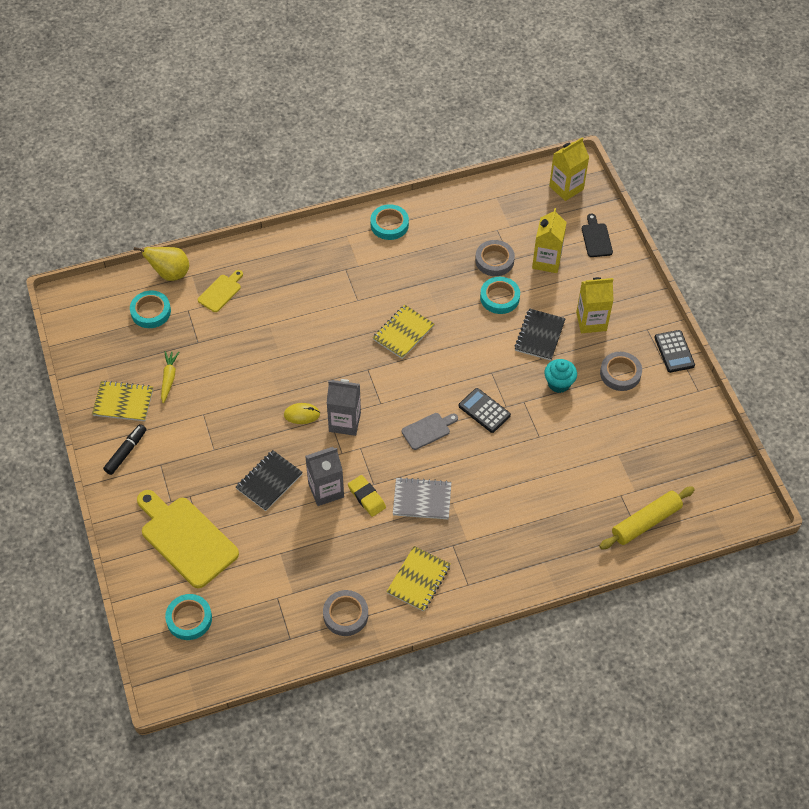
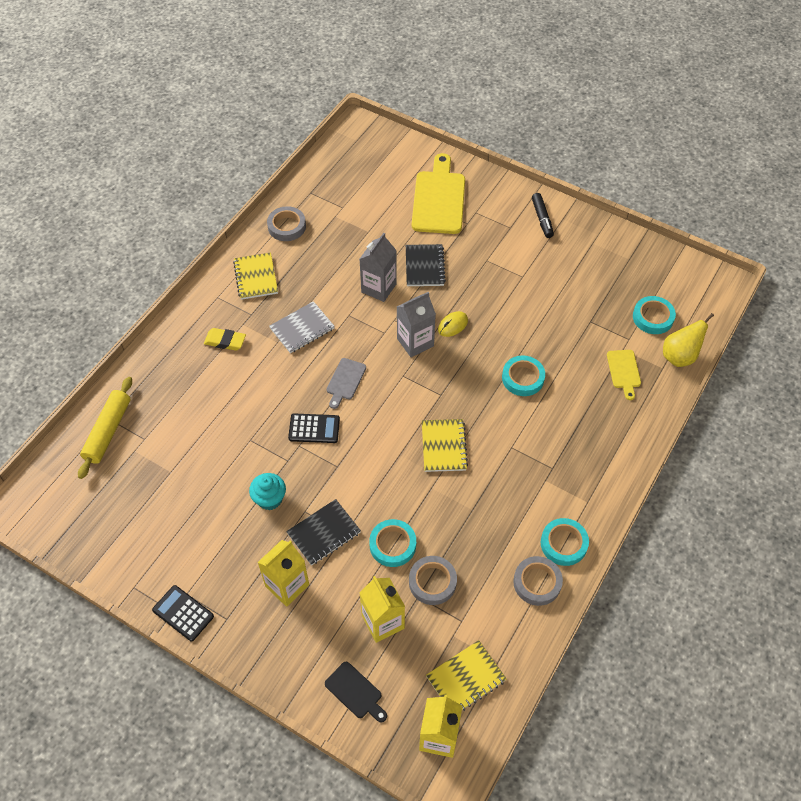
camera: 140 degrees right, 0 degrees up
(123, 402) = (585, 246): yellow notebook -> yellow notebook (466, 679)
(169, 378) = (576, 282): yellow carrot -> none
(186, 539) = (438, 199): yellow cutting board -> yellow cutting board turned 90 degrees counterclockwise
(189, 619) = (385, 163): turquoise tape -> turquoise tape (523, 378)
(367, 497) = (344, 303): yellow eraser -> yellow eraser (225, 341)
(539, 335) = (324, 533): black notebook -> black notebook turned 75 degrees clockwise
(620, 373) = (220, 550): grey tape -> grey tape (537, 582)

